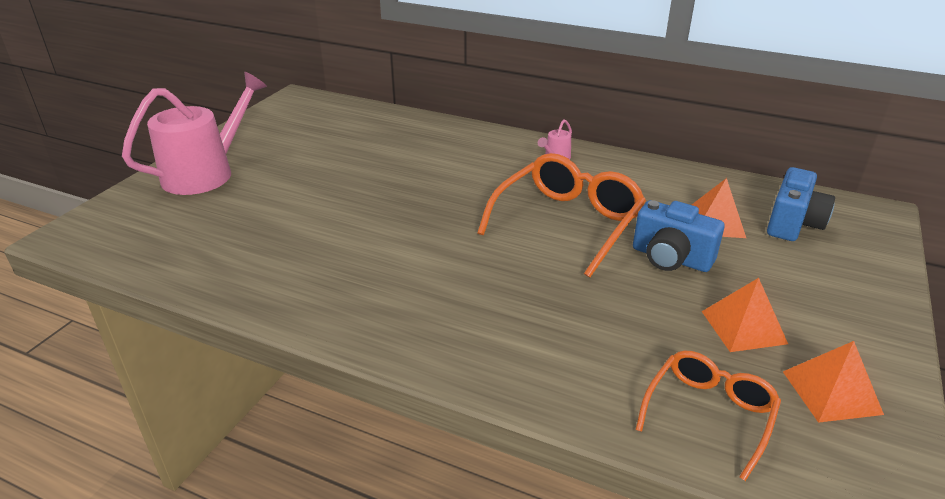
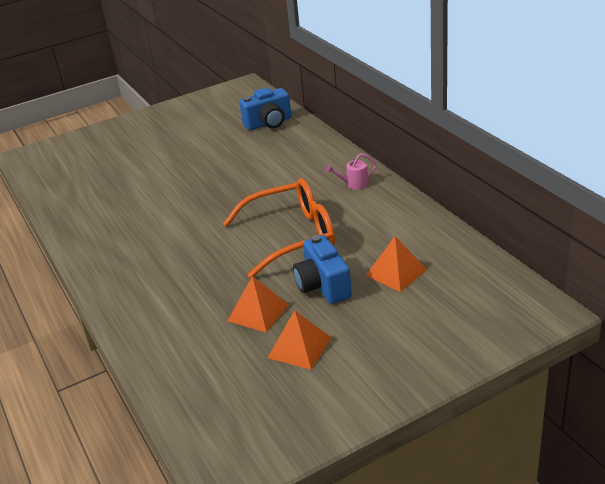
camera: 40 degrees right, 0 degrees up
(205, 173) = (128, 133): pink watering can -> none
(708, 415) = (201, 384): orange glasses -> none
(793, 223) = (456, 294): blue camera -> blue camera (269, 123)
(831, 392) = (290, 407): orange pyramid -> orange pyramid (258, 312)

